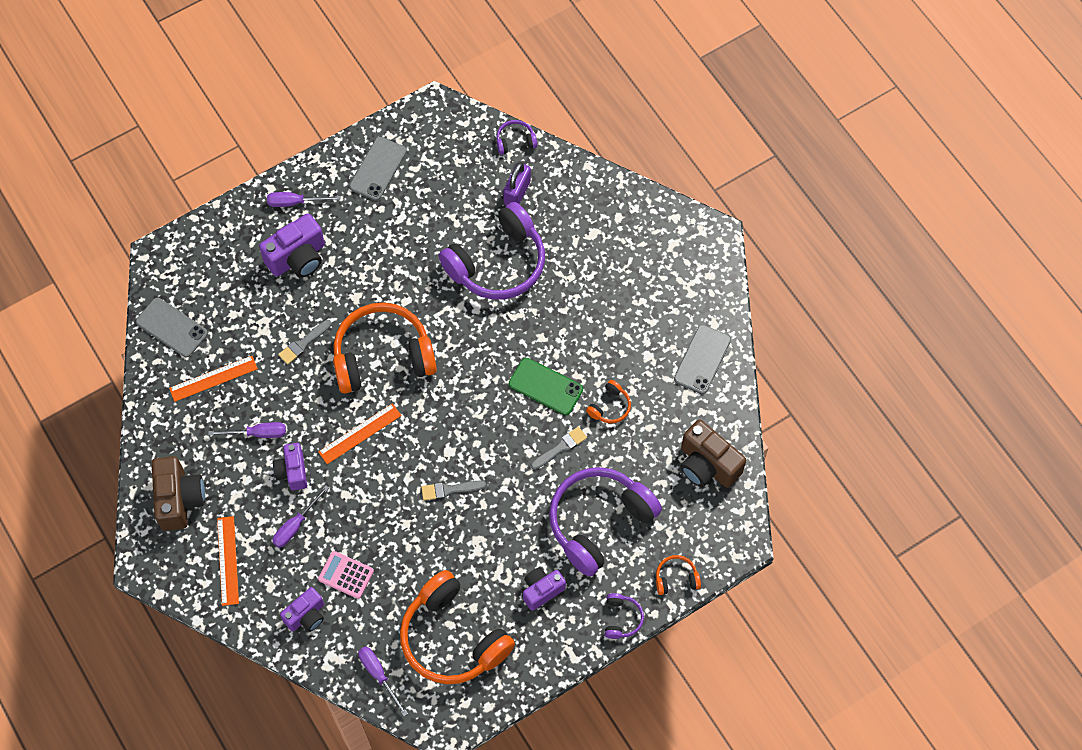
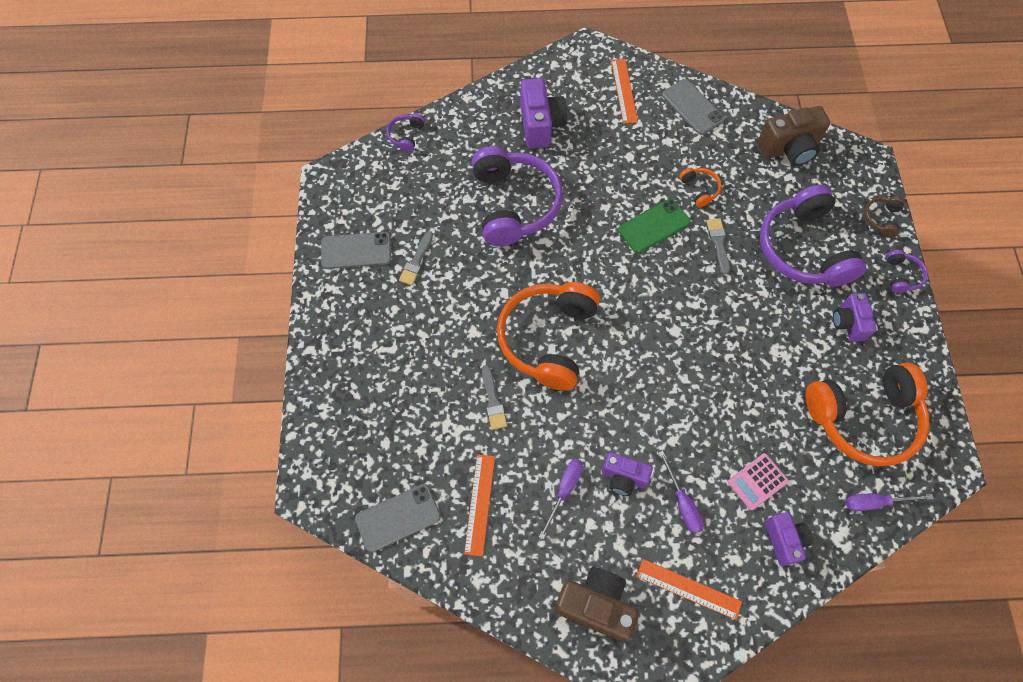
camera: 60 degrees left, 0 degrees up
(295, 202) = (340, 336): purple screwdriver -> none
(298, 258) = (400, 362): purple camera -> purple camera (540, 125)
(360, 434) = (616, 397): orange ruler -> orange ruler (624, 90)
(378, 169) = (356, 250): grey phone -> grey phone turned 60 degrees counterclockwise
(449, 490) = (714, 349): grey brush -> grey brush (416, 261)
(517, 192) = (456, 158): purple padlock -> none
(621, 618) = (901, 275): purple headphones -> purple headphones turned 60 degrees clockwise
(676, 578) = (881, 219): orange headphones -> brown headphones

